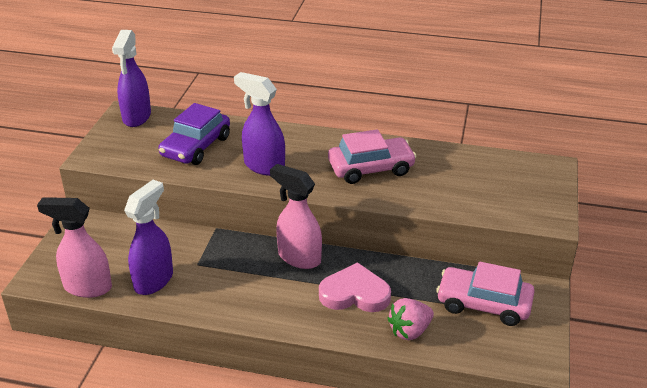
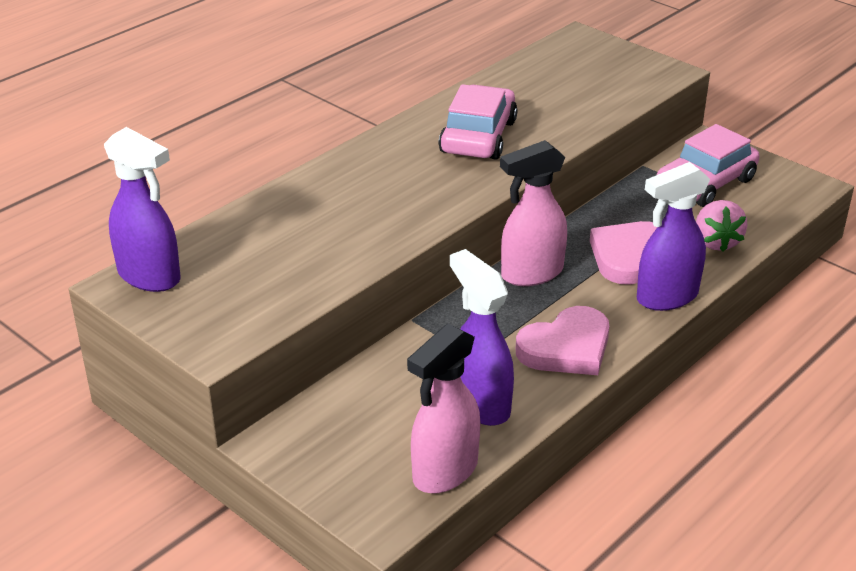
camera: 60 degrees left, 0 degrees up
(196, 146) = (292, 245): purple car -> none
(231, 297) = (566, 348): none -> pink heart
(263, 166) = (397, 206): purple spray bottle -> purple spray bottle (666, 297)

